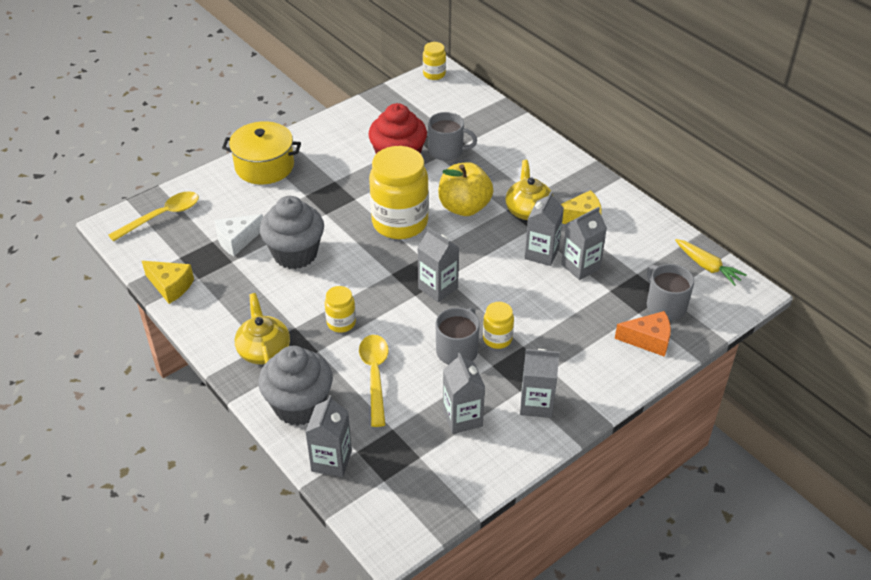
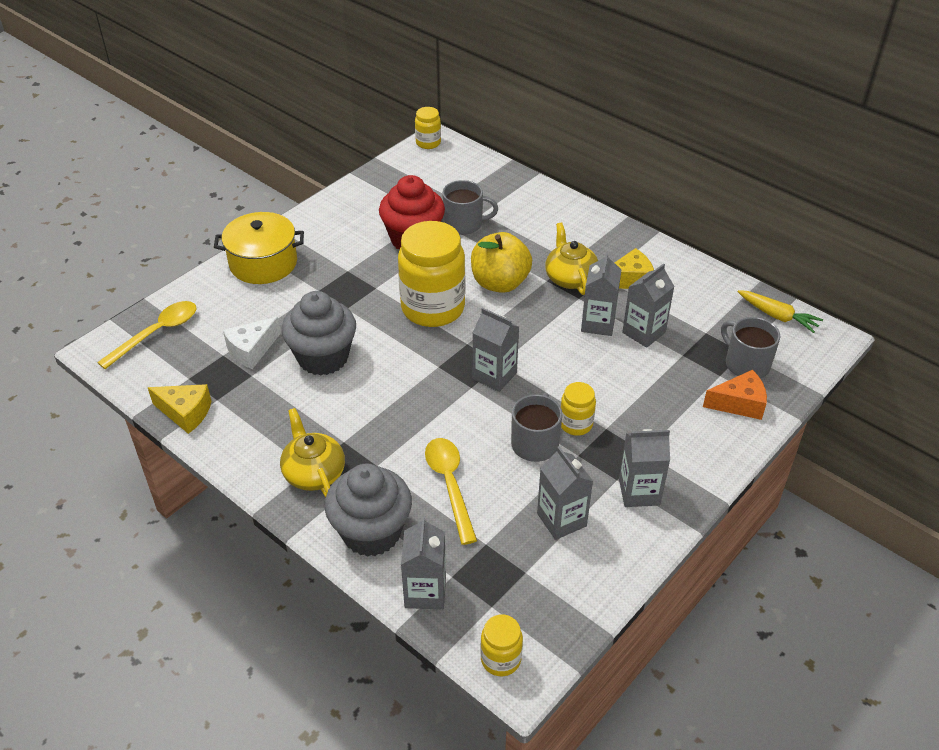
camera: 10 degrees left, 0 degrees up
(341, 323) = (395, 429): yellow jar -> yellow jar (500, 659)

